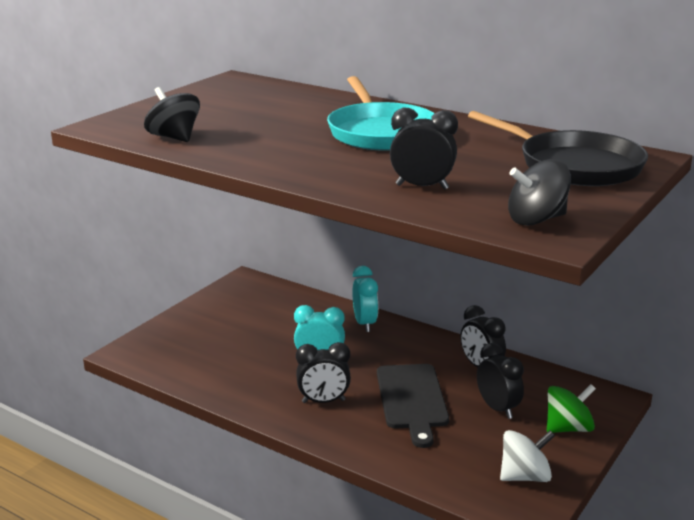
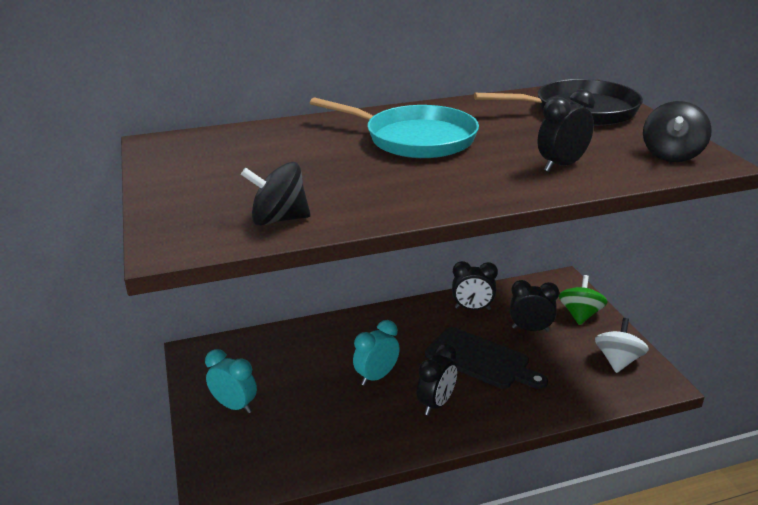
camera: 50 degrees left, 5 degrees up
(364, 324) = (351, 327): turquoise clock -> turquoise clock (234, 406)

